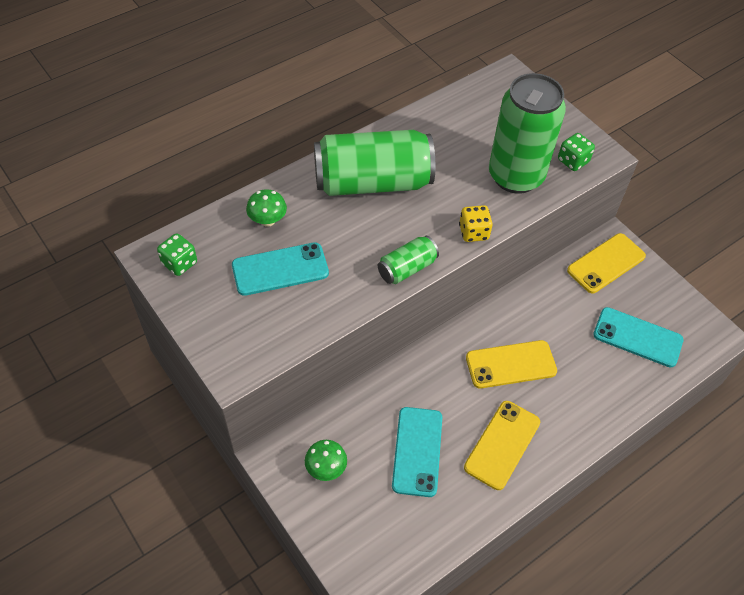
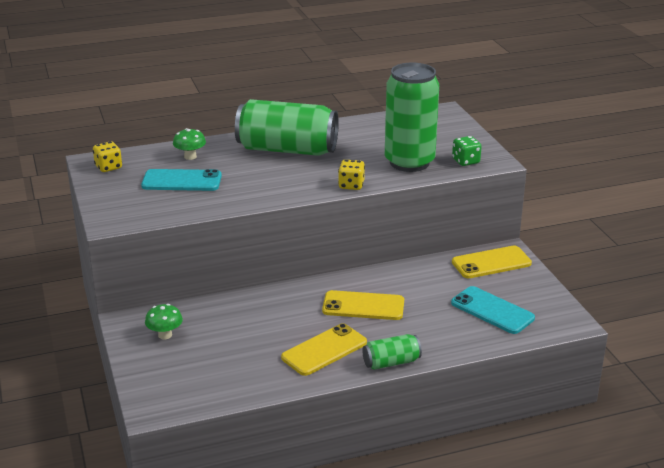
camera: 20 degrees right, 25 degrees down
(179, 263) = (108, 167): green dice -> yellow dice
(407, 268) = (282, 195): green can -> green can (391, 362)
(417, 451) = (247, 340): turquoise phone -> none

